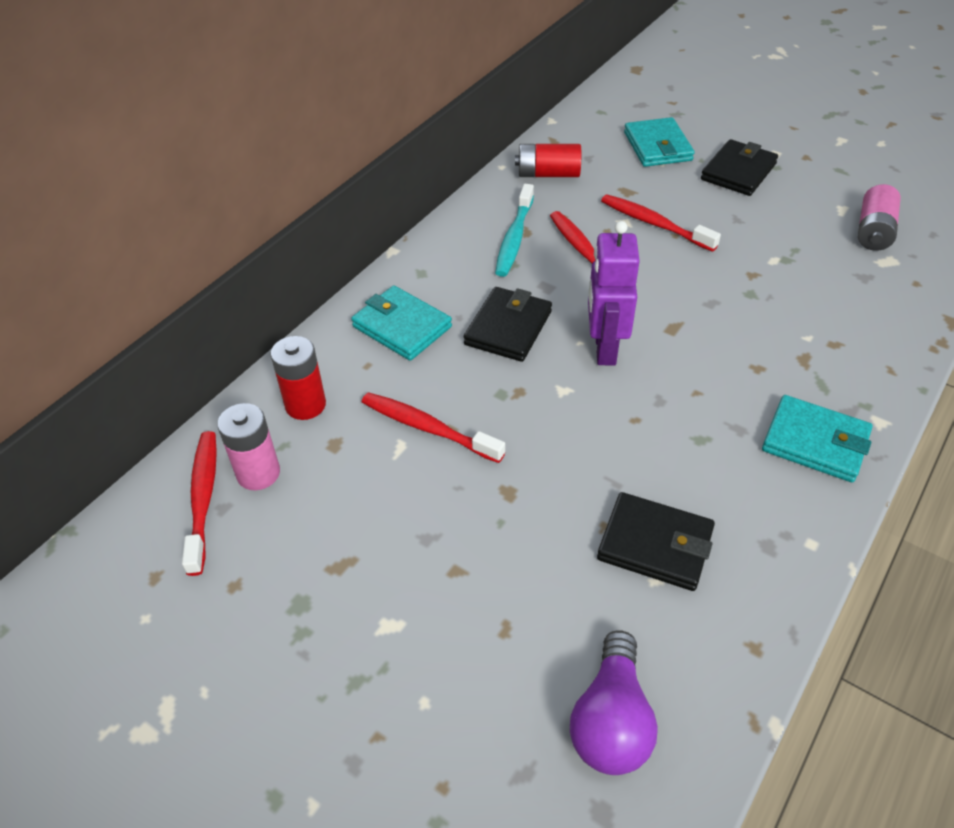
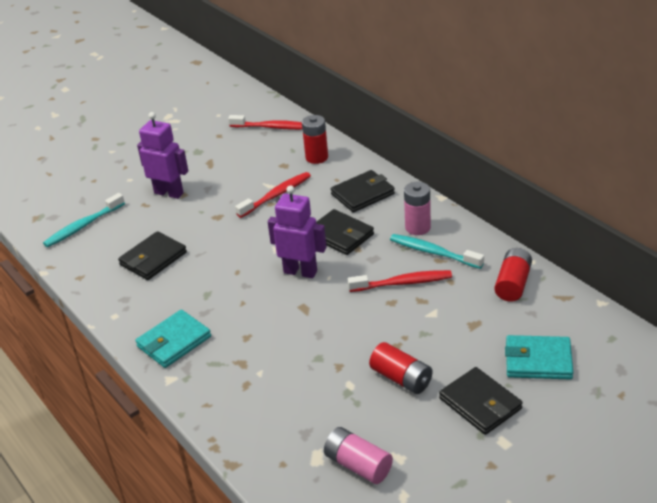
camera: 110 degrees right, 10 degrees down
(258, 473) = (278, 142): pink battery -> pink battery (417, 227)
(402, 327) = (362, 194): turquoise wallet -> black wallet
(457, 599) = (169, 193): none -> purple robot
(611, 721) = (83, 226): purple light bulb -> turquoise toothbrush
(654, 224) = (422, 328): red toothbrush -> none
(739, 225) = (401, 378): none -> red battery

